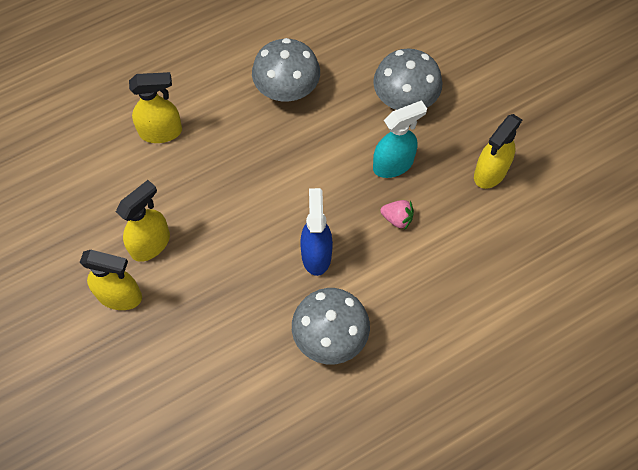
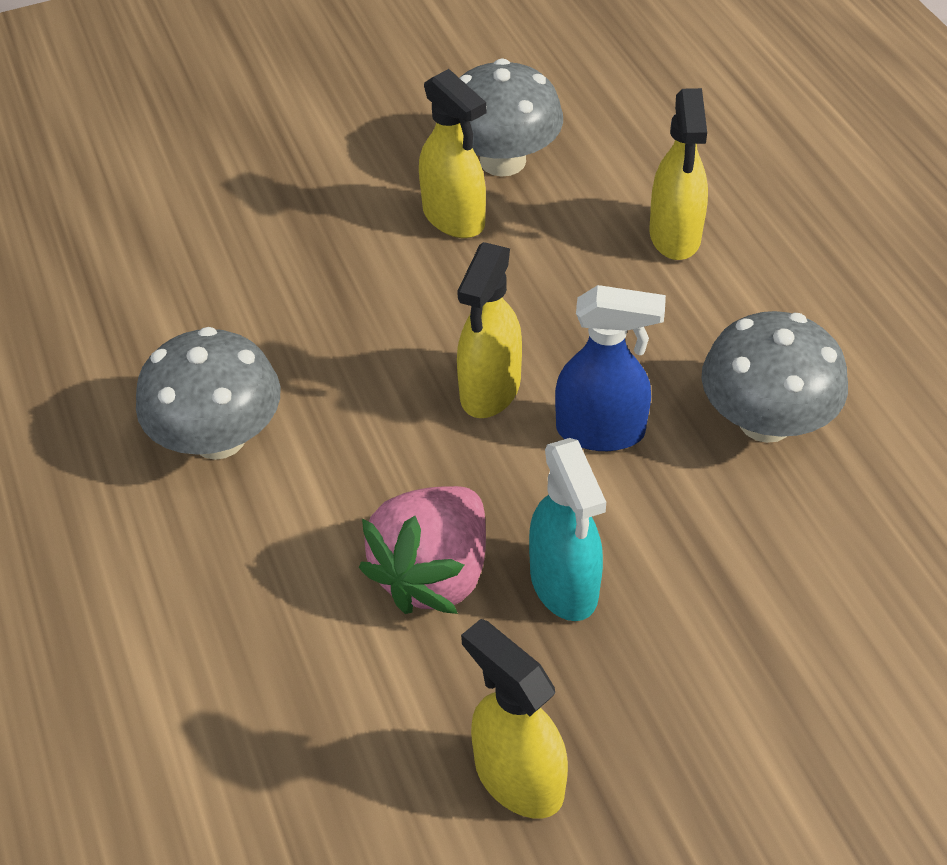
camera: 100 degrees right, 15 degrees down
(120, 296) = (370, 182): yellow spray bottle -> yellow spray bottle (490, 390)
(316, 254) = (384, 433): blue spray bottle -> blue spray bottle (601, 431)
(397, 218) = (434, 573): pink strawberry -> pink strawberry, size x2.04
(405, 99) = (734, 631): grey mushroom -> grey mushroom (502, 161)

